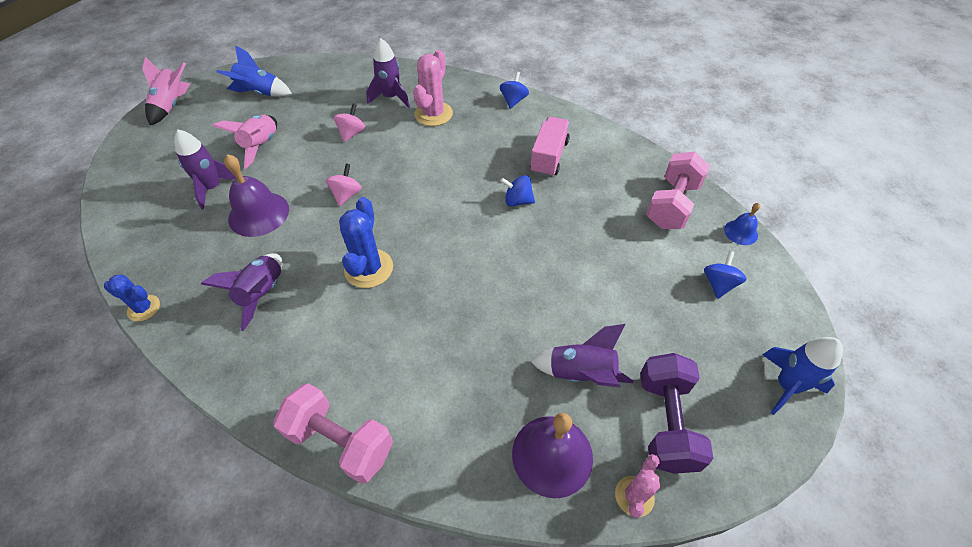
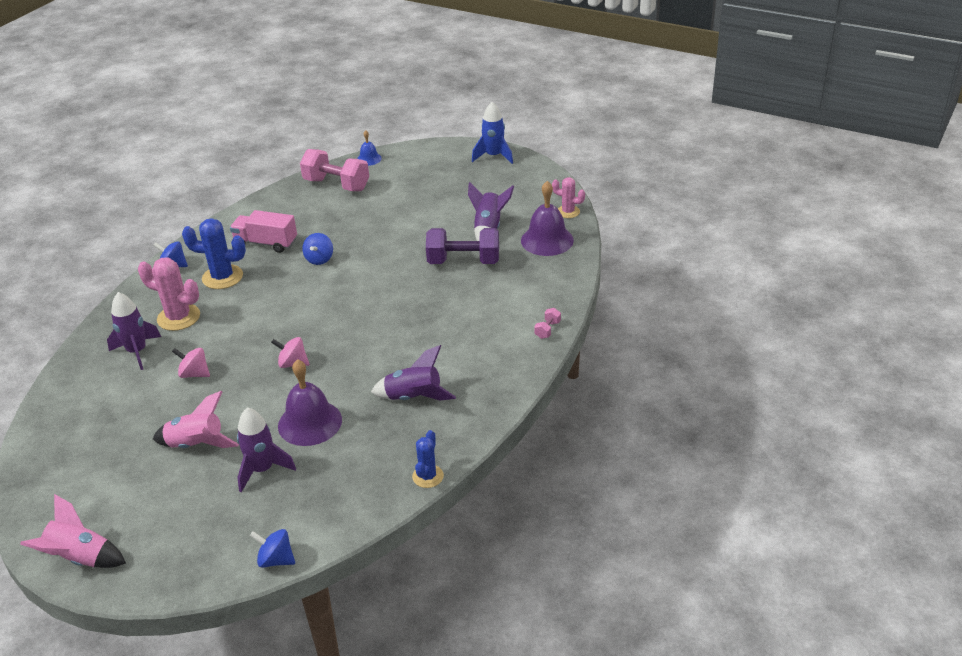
camera: 90 degrees left, 15 degrees down
(259, 93) = (84, 470): blue rocket -> none
(340, 441) = (547, 330): pink dumbbell -> pink dumbbell, size x0.42
(369, 268) = (389, 336): blue cactus -> blue cactus (222, 277)
(665, 422) = (521, 199): purple dumbbell -> purple dumbbell (463, 262)
(718, 284) = (416, 172): blue spinning top -> blue spinning top (276, 559)

